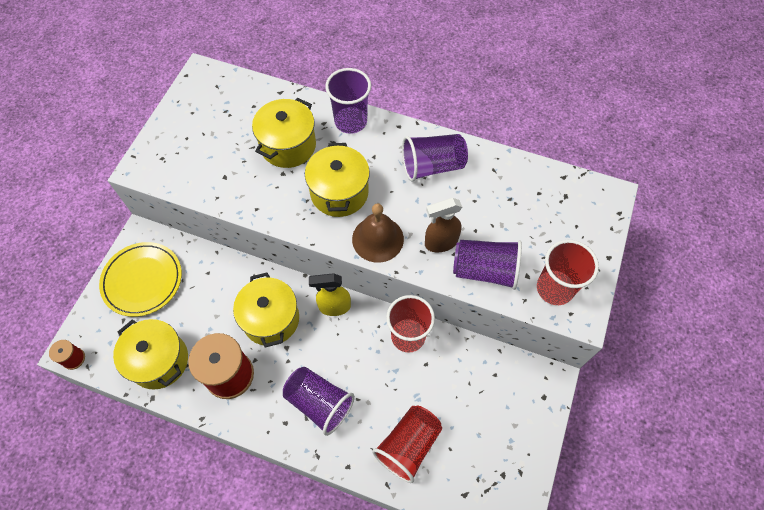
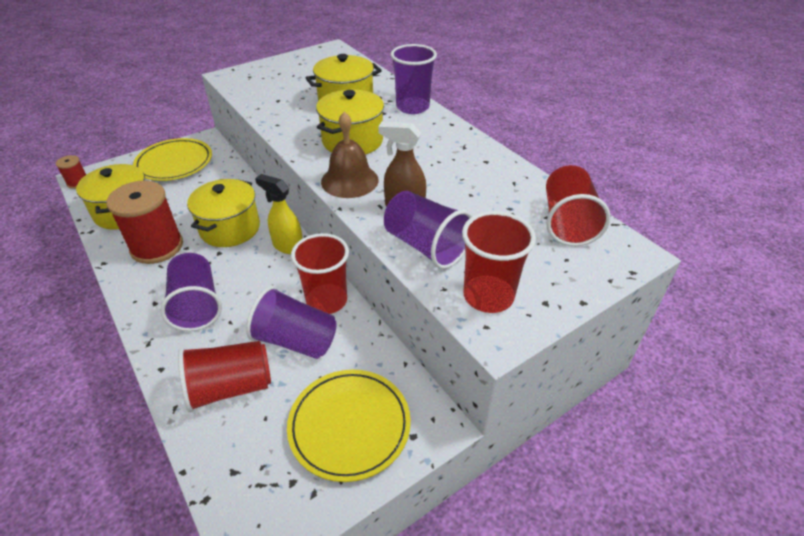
camera: 35 degrees right, 20 degrees down
(432, 166) = (454, 157): purple cup -> purple cup (296, 340)
(503, 417) = (349, 426): none -> yellow plate
(555, 190) = (567, 222): none -> red cup

